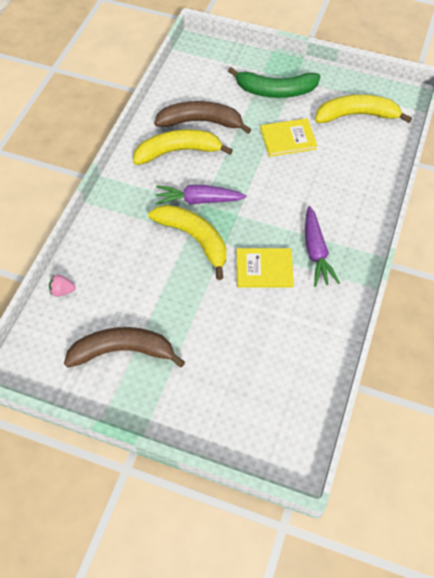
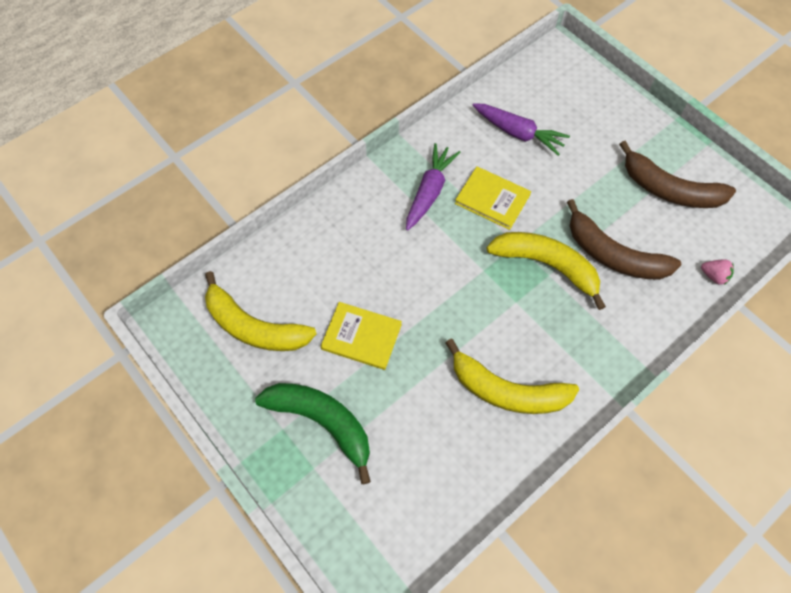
camera: 150 degrees left, 5 degrees up
(194, 239) = (546, 265): yellow banana -> yellow banana turned 135 degrees clockwise
(198, 200) = (517, 308): purple carrot -> purple carrot (518, 133)
(201, 122) = (453, 423): brown banana -> brown banana (613, 255)

